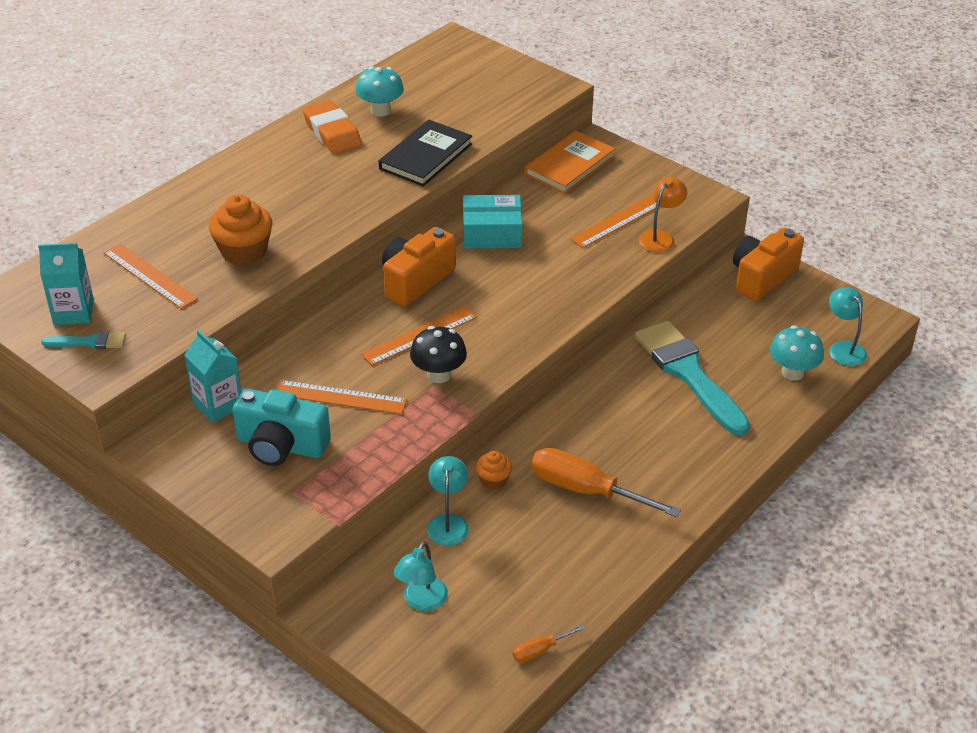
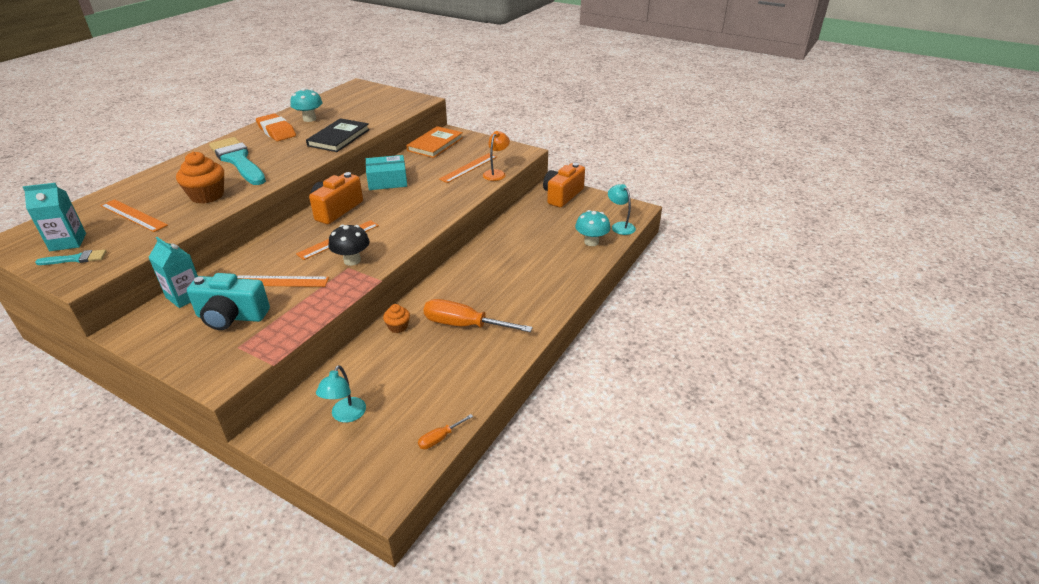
camera: 10 degrees left, 5 degrees down
(448, 522) = (365, 358): turquoise lamp -> none
(689, 374) = (525, 250): turquoise brush -> turquoise brush (238, 160)

